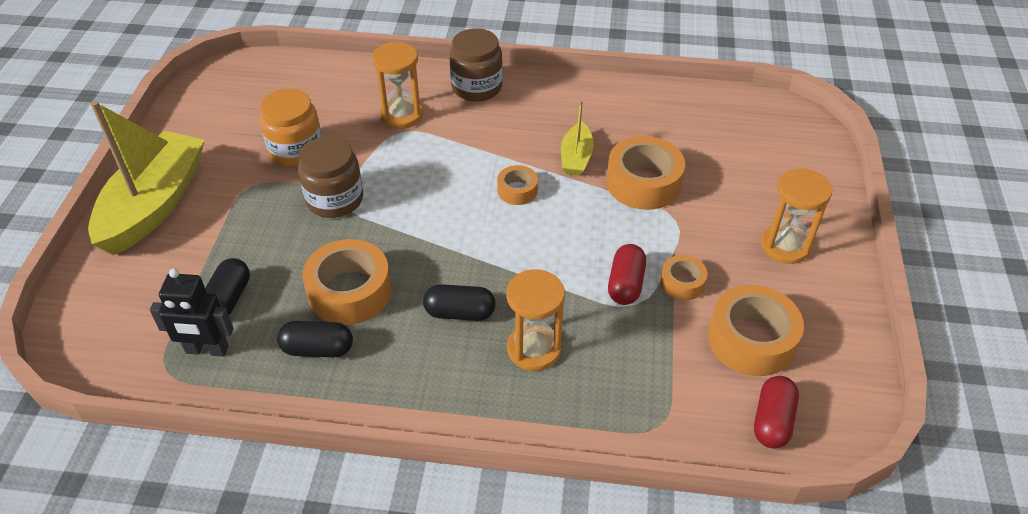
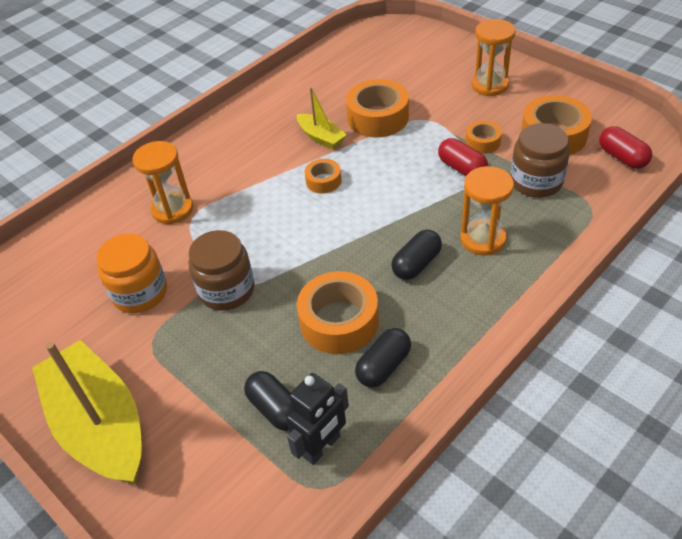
camera: 50 degrees left, 0 degrees up
(477, 87) = (190, 154): brown jar -> brown jar (536, 182)

